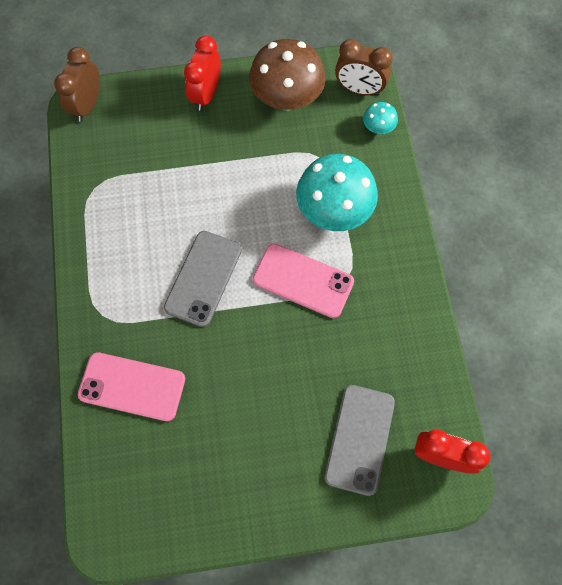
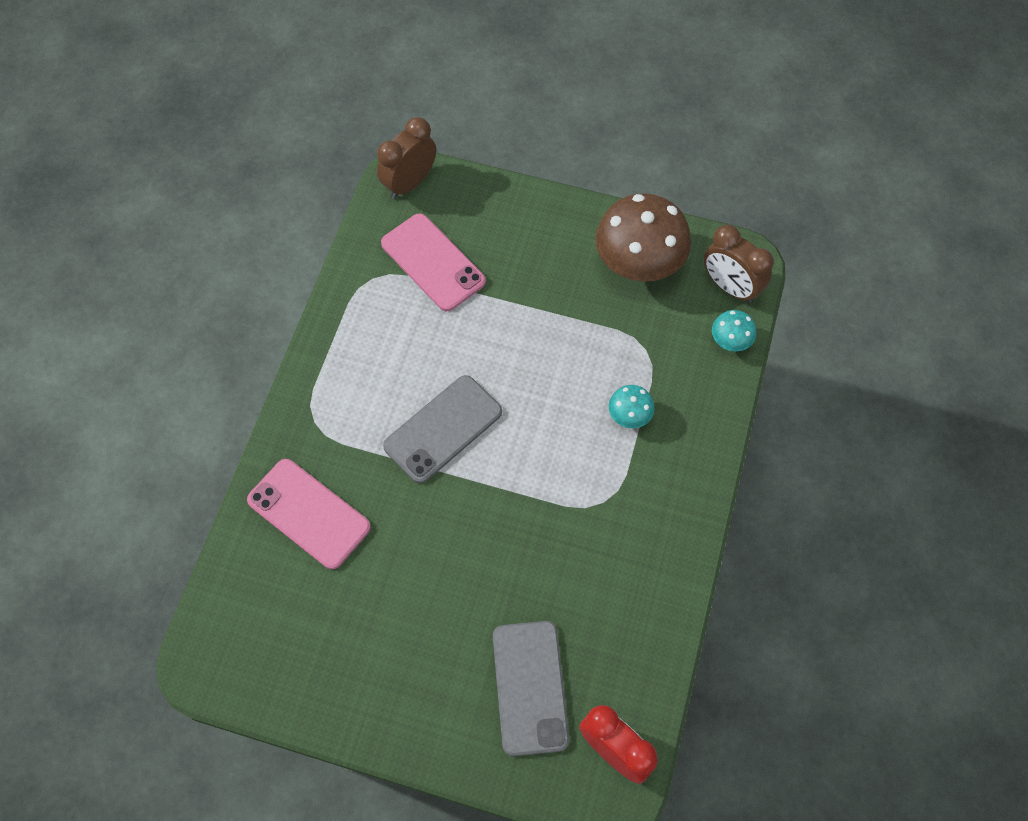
camera: 25 degrees right, 5 degrees down
(206, 94) = (547, 222): red clock -> none
(303, 281) = (553, 480): pink phone -> pink phone (433, 262)
(334, 210) = (629, 415): turquoise mushroom -> turquoise mushroom, size x0.46
(359, 439) = (530, 687): grey phone -> grey phone turned 45 degrees counterclockwise

